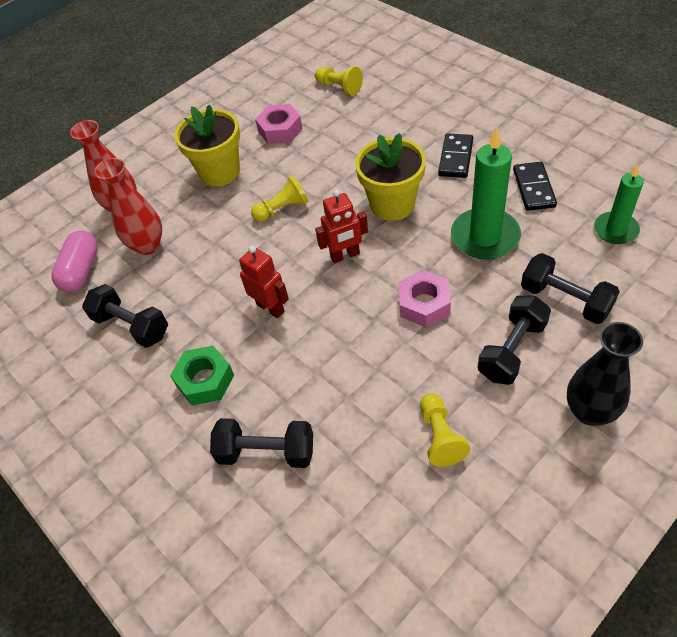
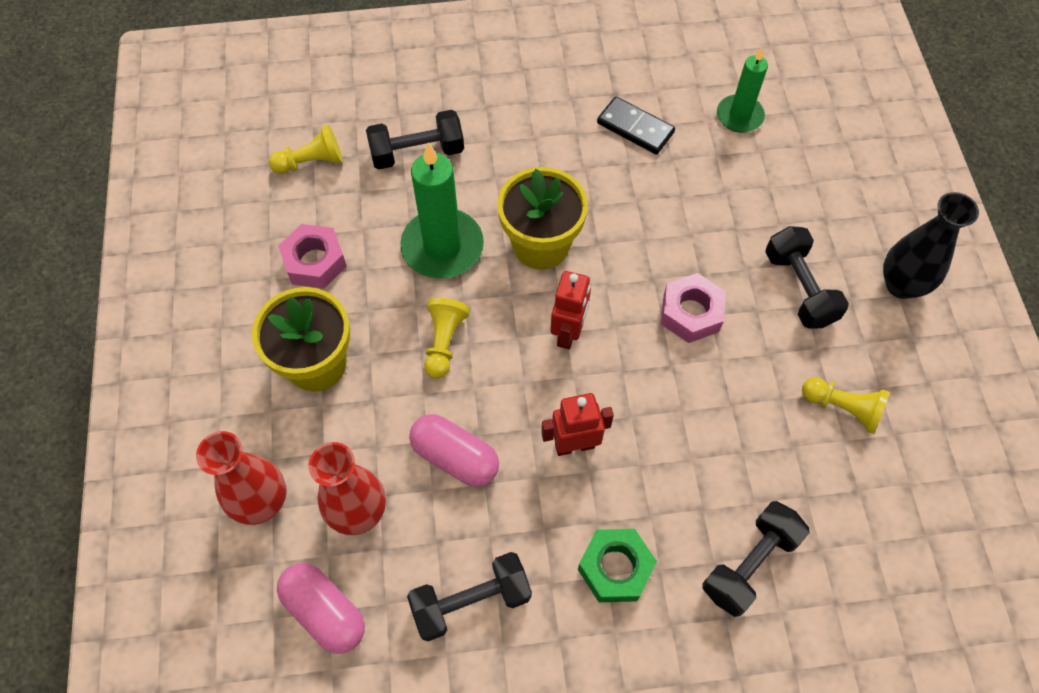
camera: 60 degrees left, 10 degrees up
(214, 261) = (455, 457): none -> pink capsule
(455, 158) = (533, 151): black domino -> none
(485, 237) = (656, 208): green candle -> green candle (442, 247)
(565, 300) = (780, 210): black dumbbell -> black dumbbell (417, 153)

